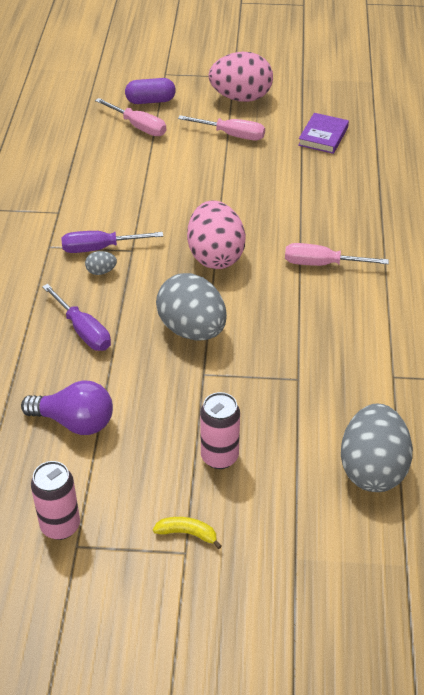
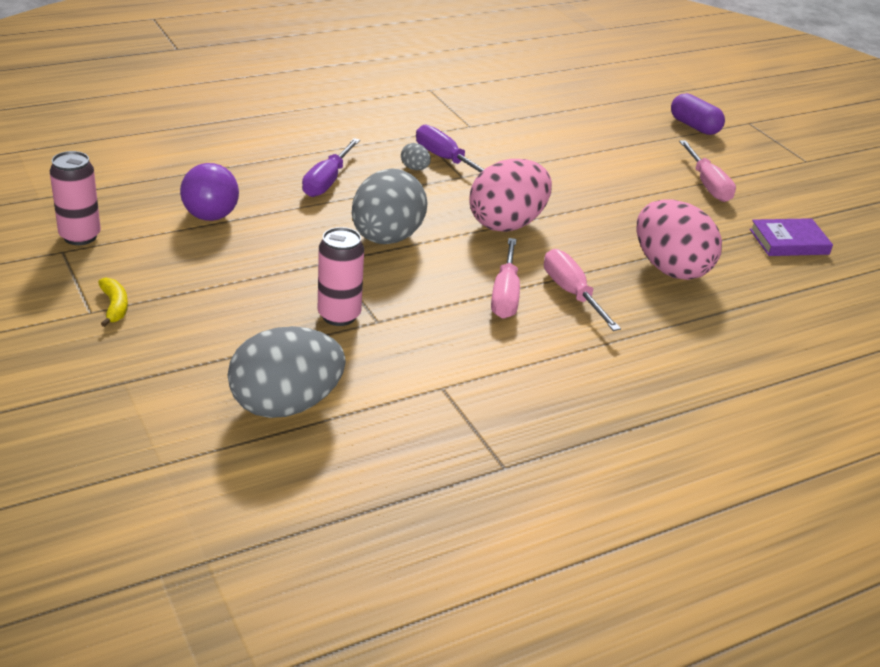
camera: 55 degrees right, 10 degrees down
(138, 126) = (645, 131): pink screwdriver -> pink screwdriver (505, 295)
(219, 457) = (226, 300): pink can -> pink can (339, 315)
(241, 98) = (777, 174): pink egg -> pink egg (670, 268)

